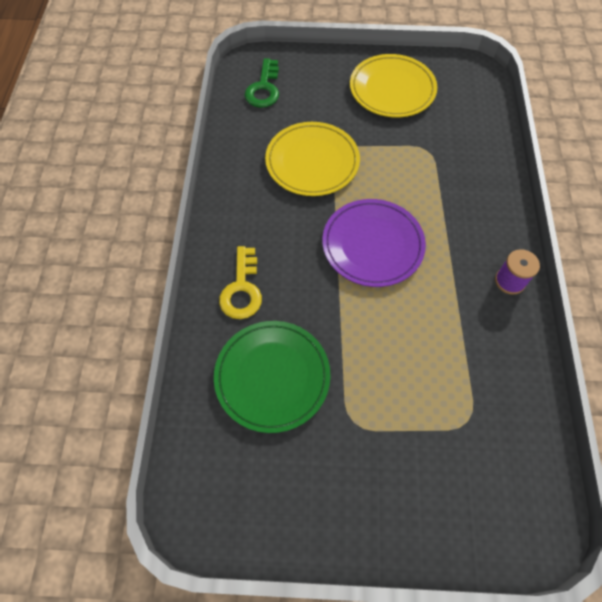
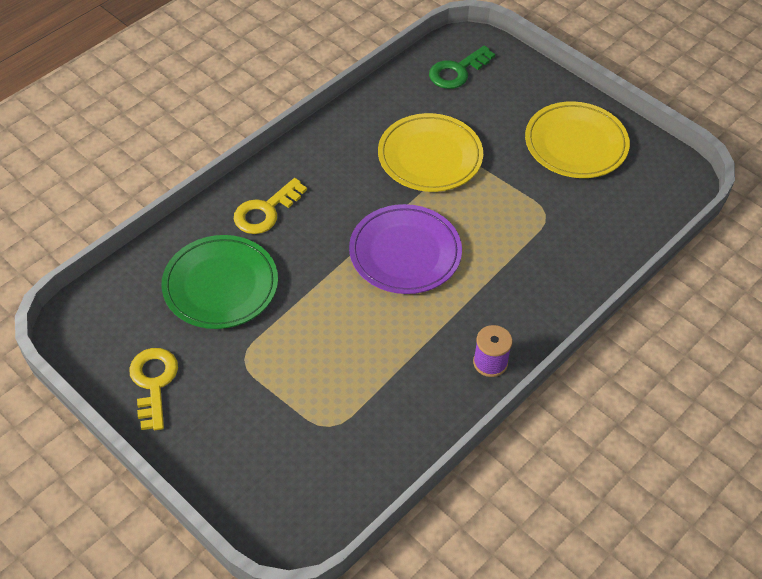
camera: 40 degrees right, 10 degrees down
(308, 505) = (153, 382): none -> yellow key

